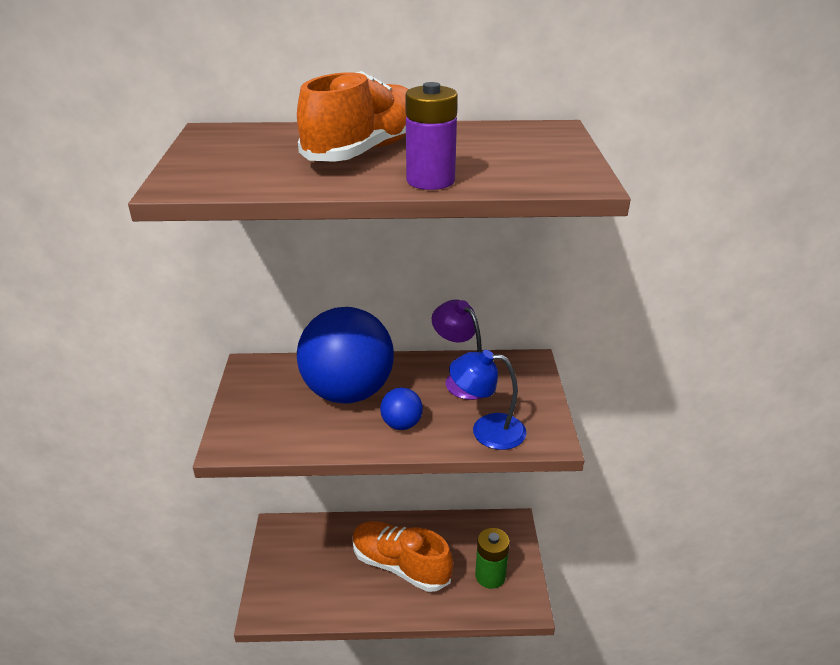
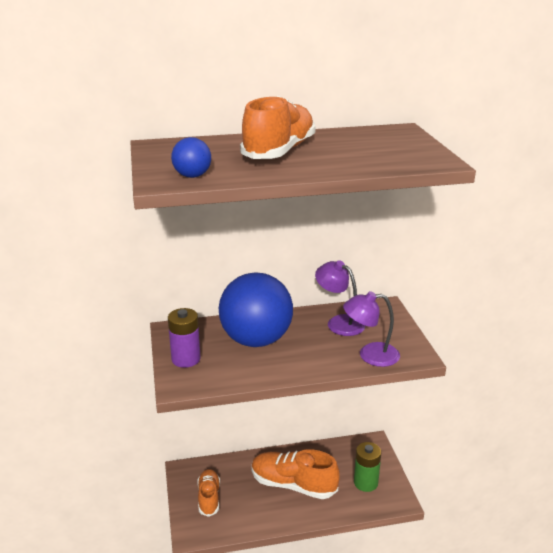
camera: 10 degrees left, 5 degrees down
(296, 568) = (209, 498): none -> orange shoe
(401, 424) = (306, 357): blue ball -> blue ball (192, 176)
(430, 180) = (338, 168): purple battery -> purple battery (186, 359)
(487, 430) = (370, 355): blue lamp -> purple lamp

